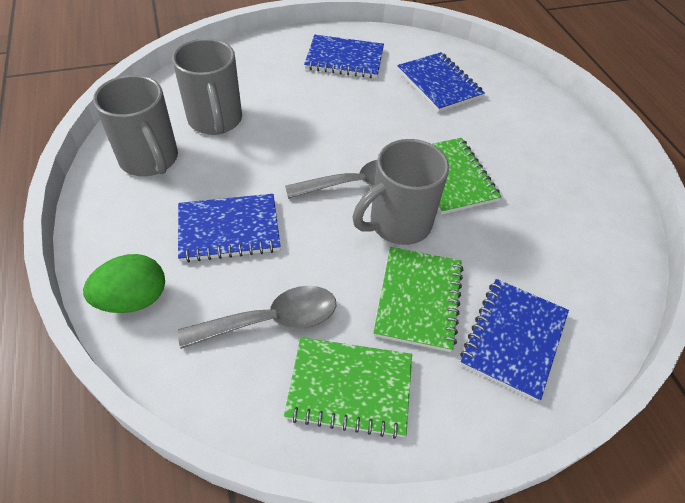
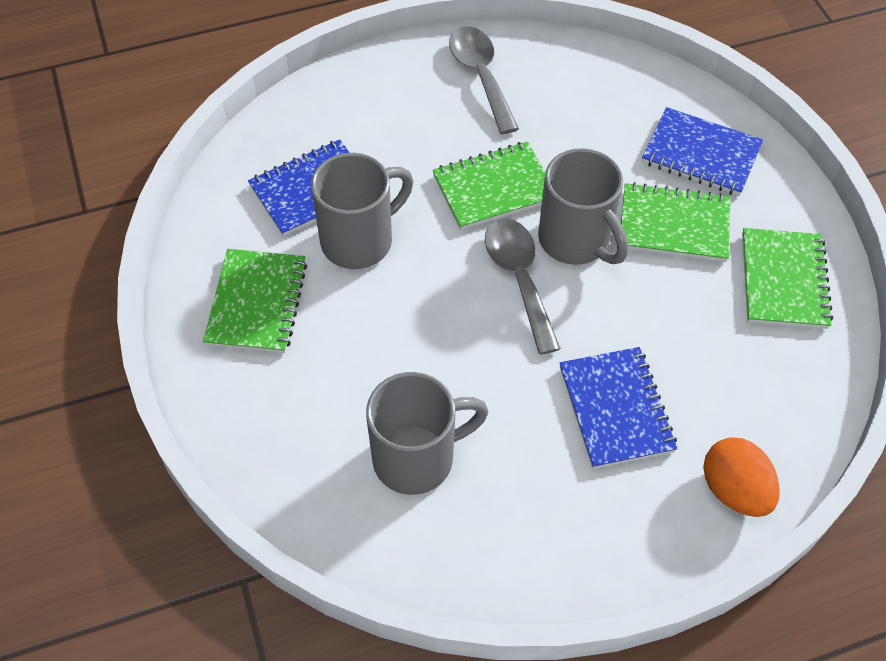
camera: 90 degrees left, 5 degrees up
(134, 299) = (734, 490): green egg -> orange egg
(150, 160) = (509, 528): grey mug -> grey mug (359, 240)
(272, 320) = (728, 351): grey spoon -> grey spoon (480, 76)
(344, 59) = (256, 303): blue notebook -> green notebook

